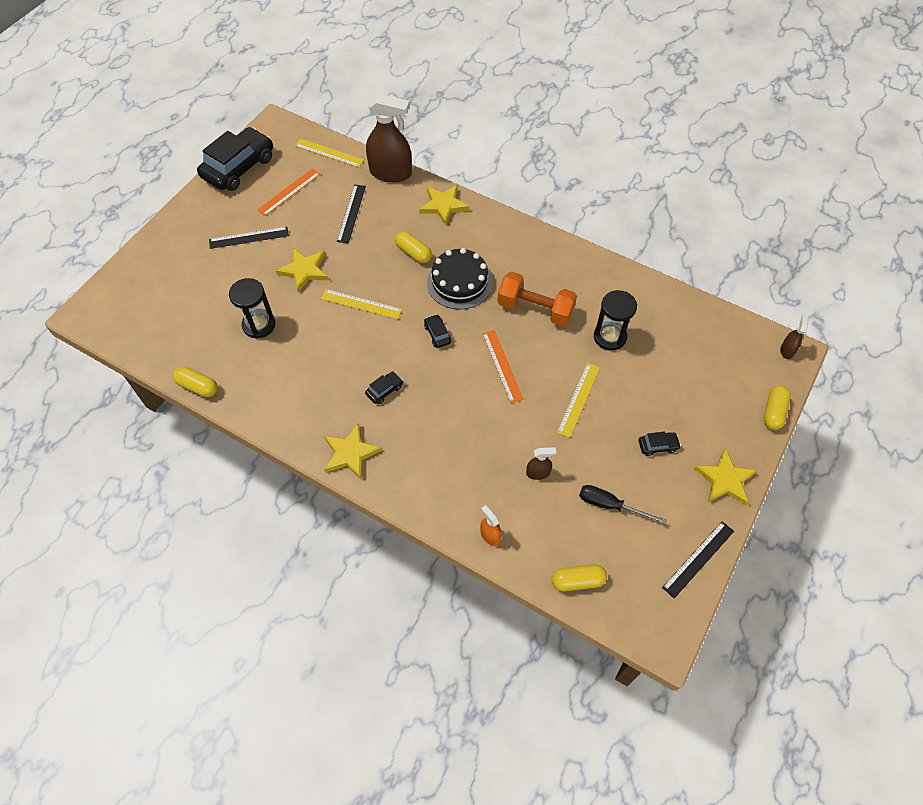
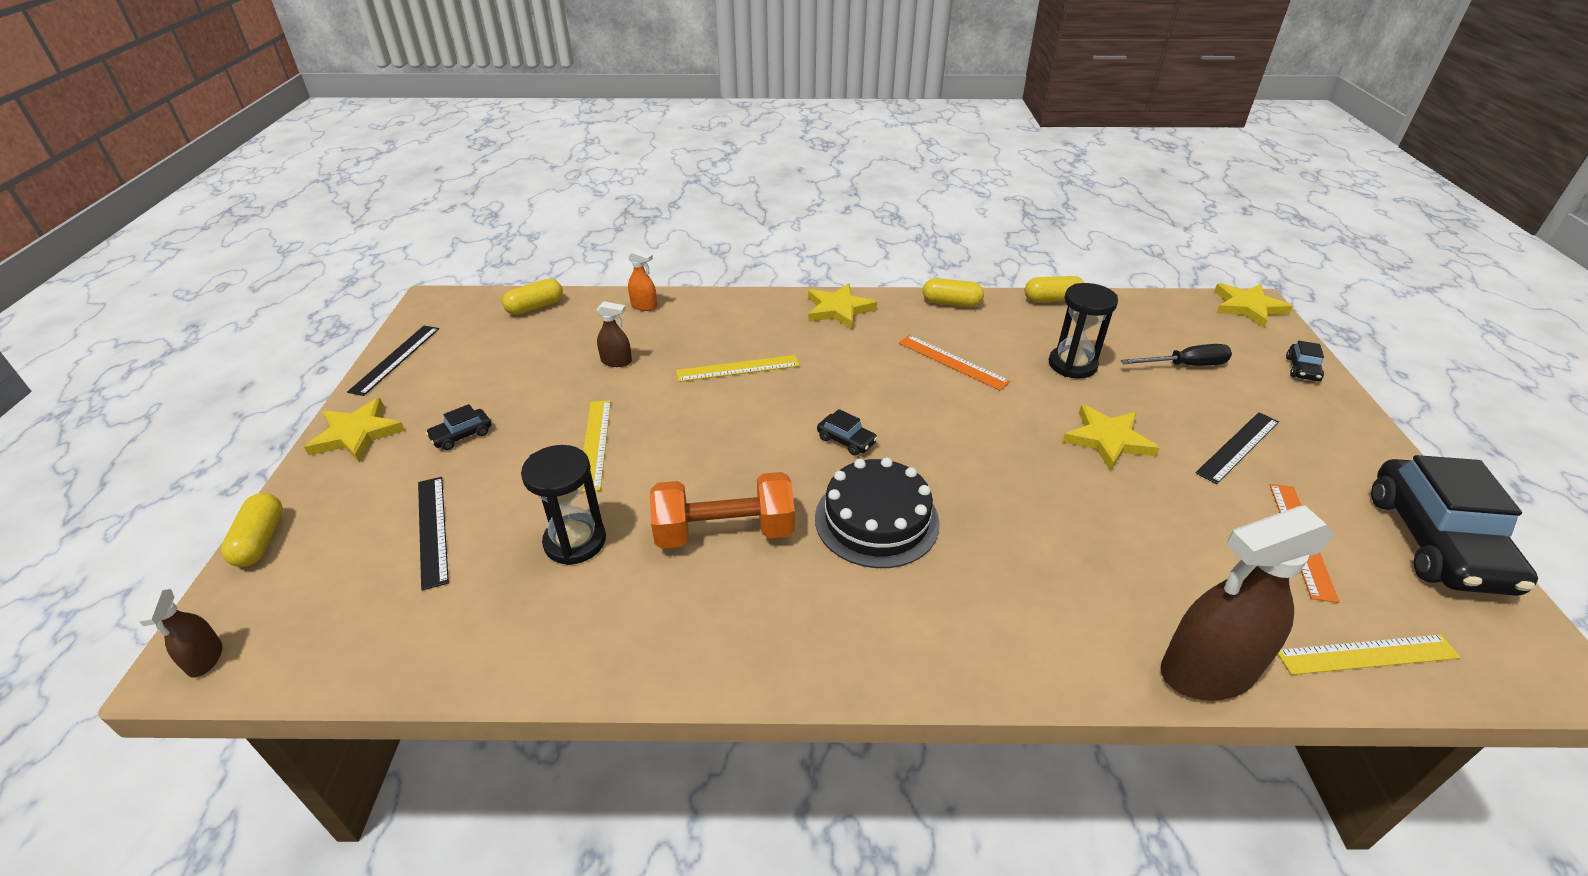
camera: 150 degrees right, 20 degrees down
(351, 213) = (1162, 551): black ruler -> black ruler (432, 530)
(361, 304) = (984, 433): yellow ruler -> yellow ruler (738, 368)
(384, 390) = (856, 364): black car -> black car (1302, 369)
(413, 253) = (991, 532): yellow capsule -> yellow capsule (951, 303)
(443, 205) = (1034, 647): yellow star -> yellow star (1248, 307)
(502, 365) = (727, 440): orange ruler -> orange ruler (952, 362)
(538, 473) = (616, 361): brown spray bottle -> brown spray bottle turned 135 degrees counterclockwise
(610, 505) = (515, 365): black screwdriver -> black screwdriver (1185, 365)

